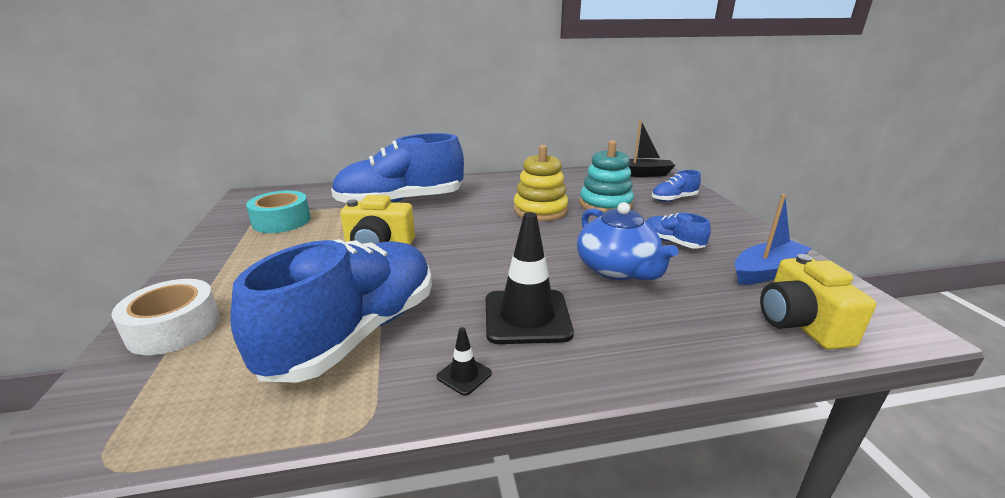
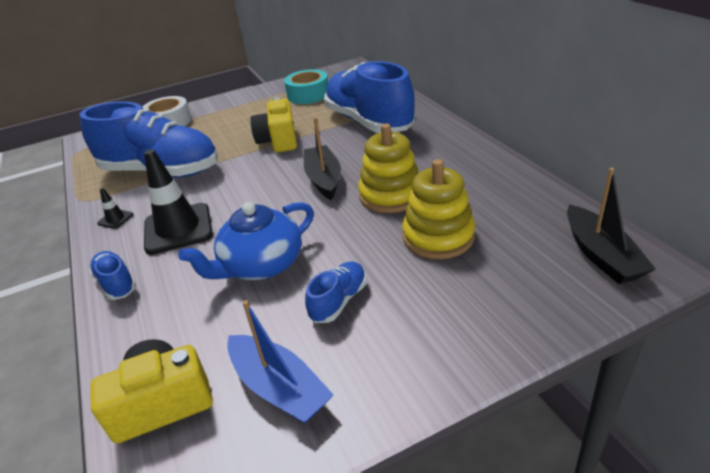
camera: 80 degrees right, 10 degrees up
(490, 231) = (323, 179): none -> black boat
(605, 204) = (438, 237): turquoise stacking toy -> yellow stacking toy
(673, 199) = (501, 298): blue shoe -> blue shoe (116, 284)

